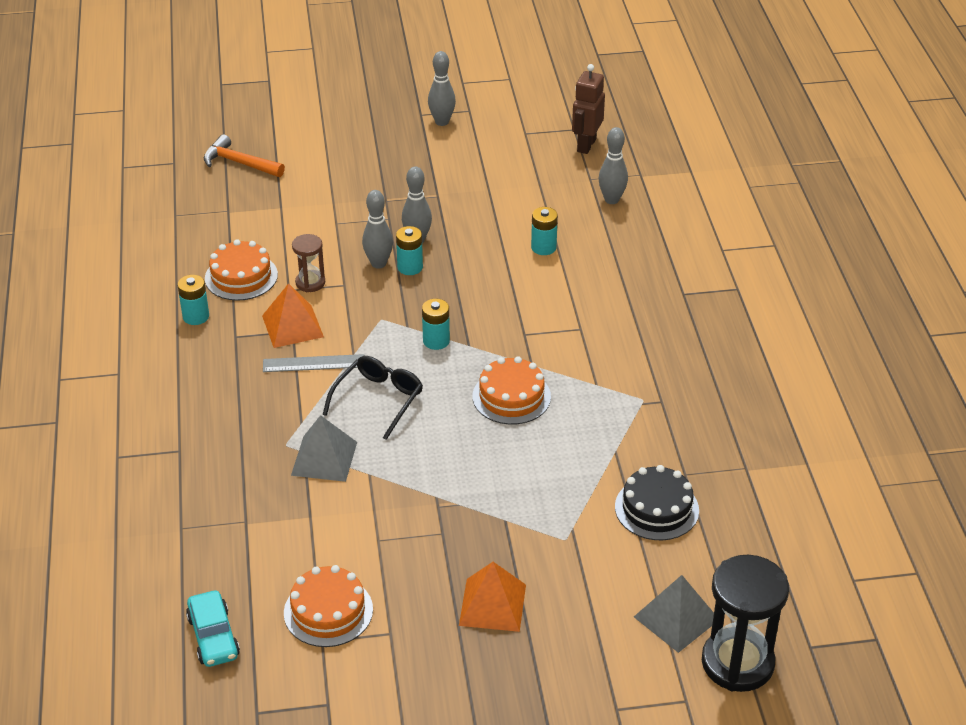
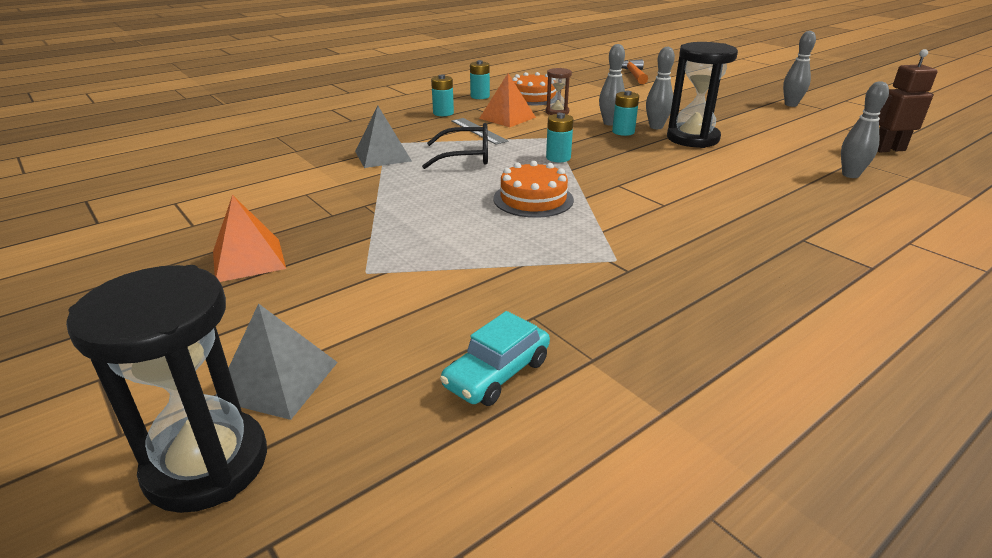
camera: 60 degrees right, 10 degrees down
(213, 637) = (168, 169): turquoise car -> turquoise car (497, 373)
(328, 611) = (210, 196): orange cake -> none
(466, 235) = (692, 139): none -> black hourglass
(543, 247) = (734, 165): turquoise battery -> turquoise battery (443, 113)
(656, 508) = (458, 313): black cake -> none

